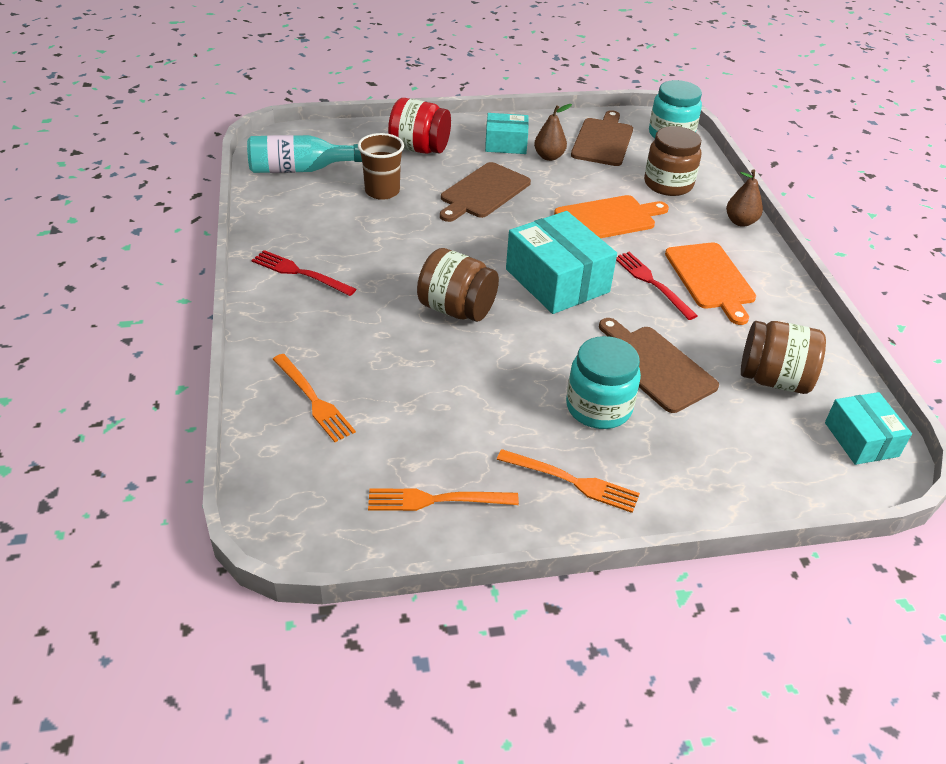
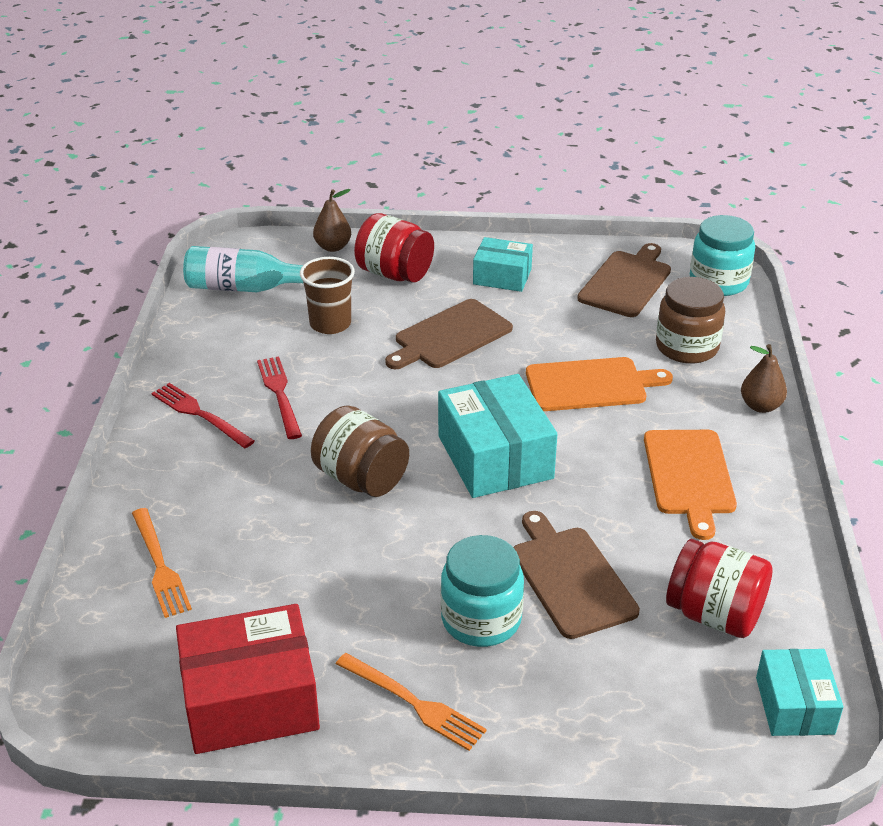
camera: 15 degrees right, 5 degrees down
(436, 500) = (250, 700): orange fork -> red box
(549, 157) = (549, 297): brown pear -> brown pear (333, 247)
(652, 283) = (611, 473): red fork -> red fork (279, 394)
(774, 379) = (714, 614): brown jar -> red jar

